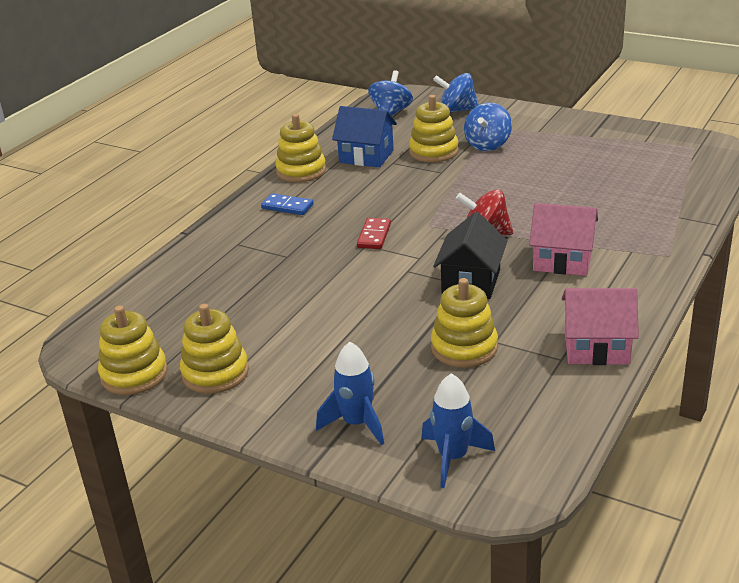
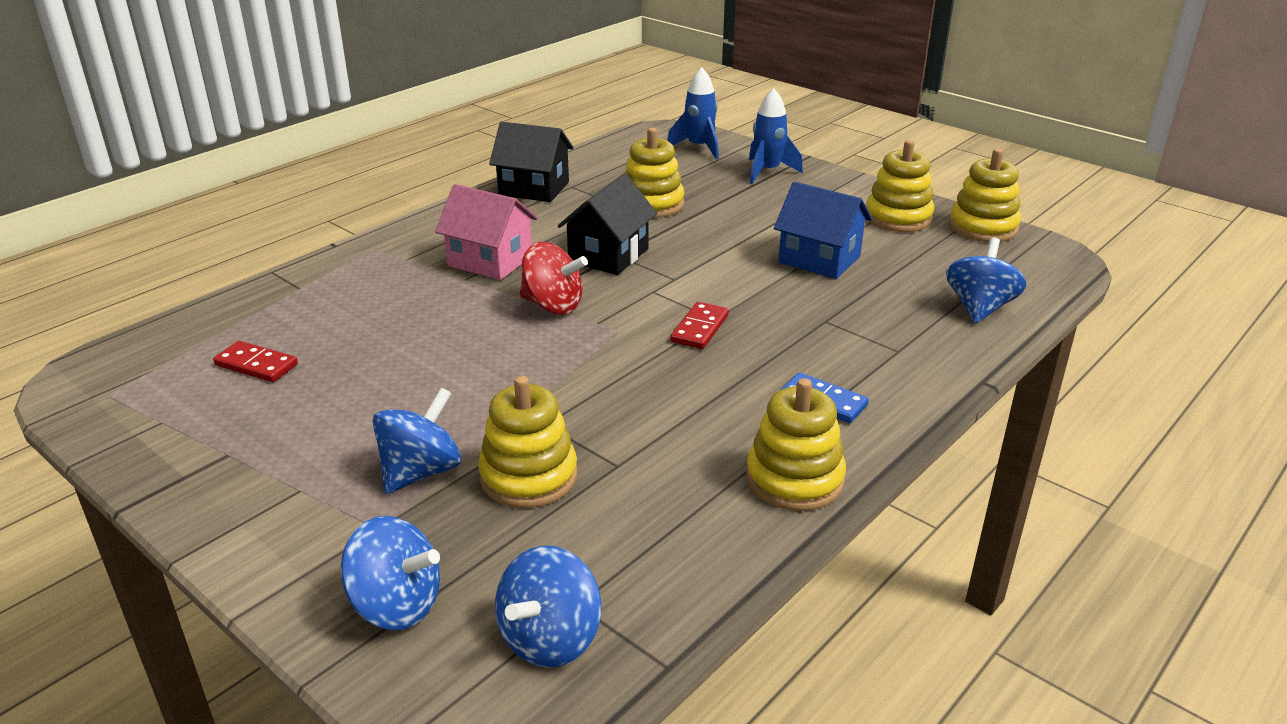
camera: 170 degrees left, 0 degrees up
(170, 285) = (979, 308): none -> blue spinning top
(366, 156) = (660, 492): blue house -> blue house (819, 259)
(596, 348) = (534, 188): pink house -> black house
(635, 170) = (256, 365): none -> red domino

